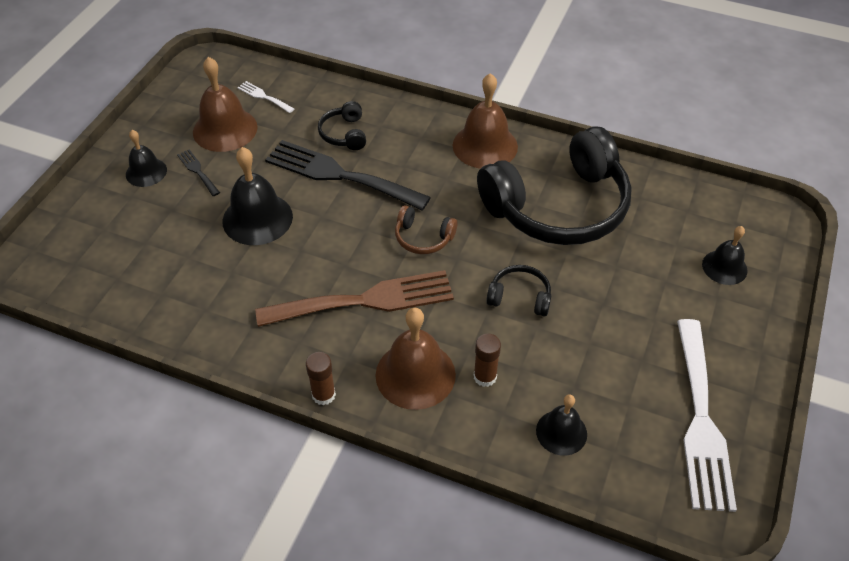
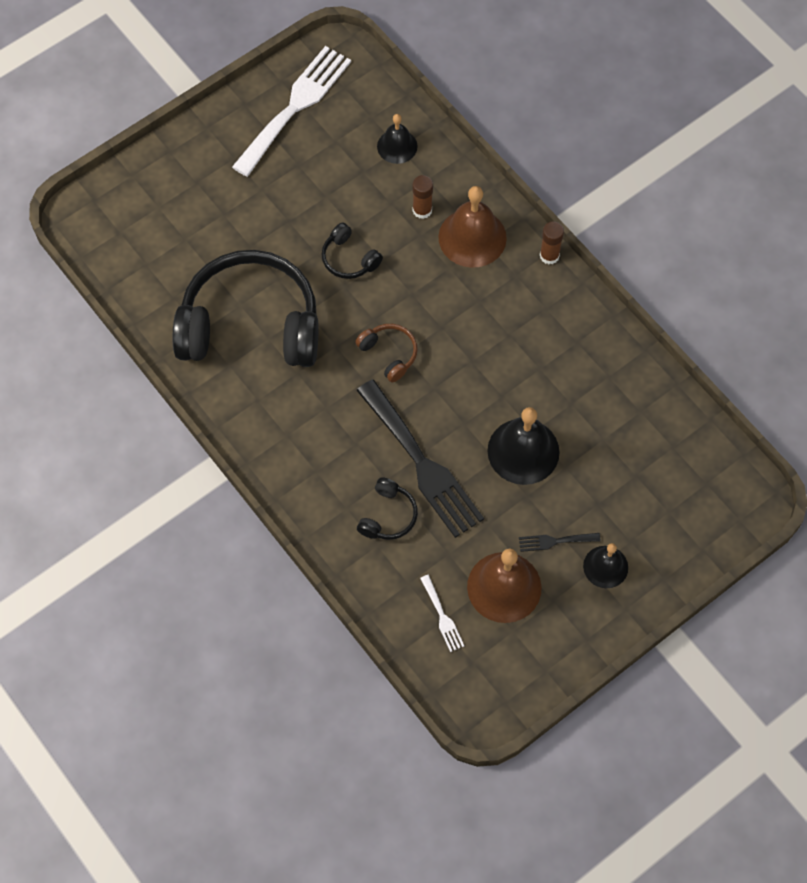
camera: 150 degrees left, 15 degrees up
(197, 171) = (555, 541): black fork -> black fork turned 90 degrees clockwise
(365, 300) = (474, 318): brown fork -> none
(485, 145) = (263, 428): brown bell -> none
(724, 267) = (167, 201): black bell -> none

